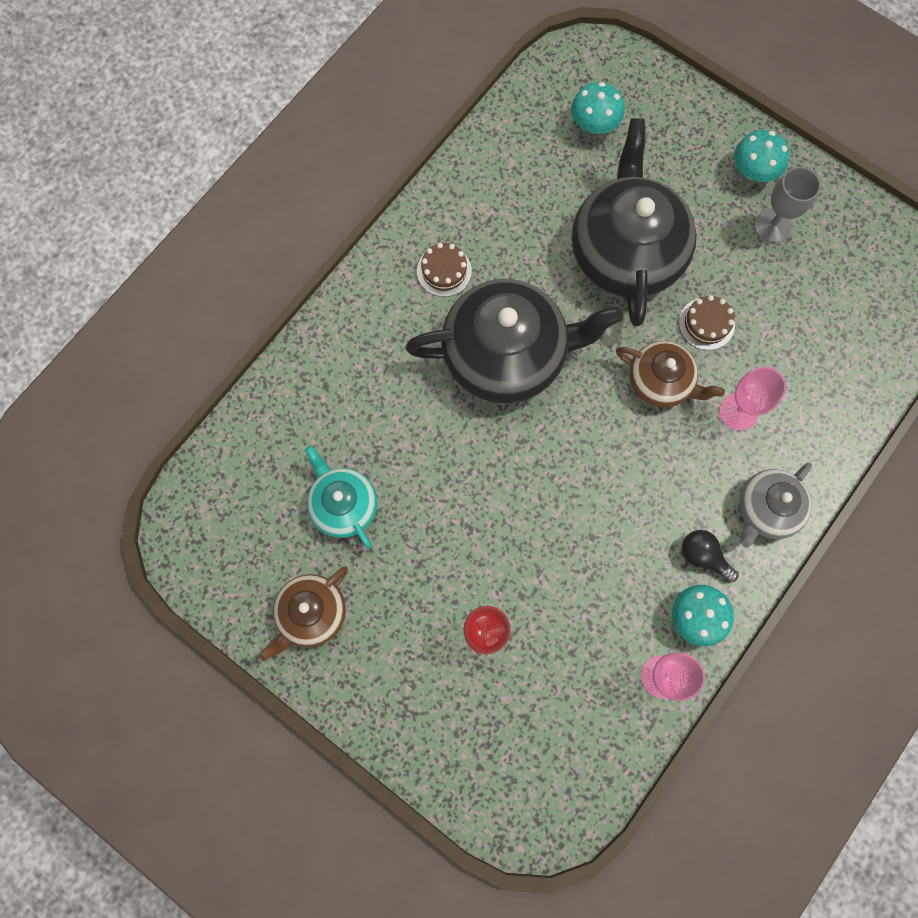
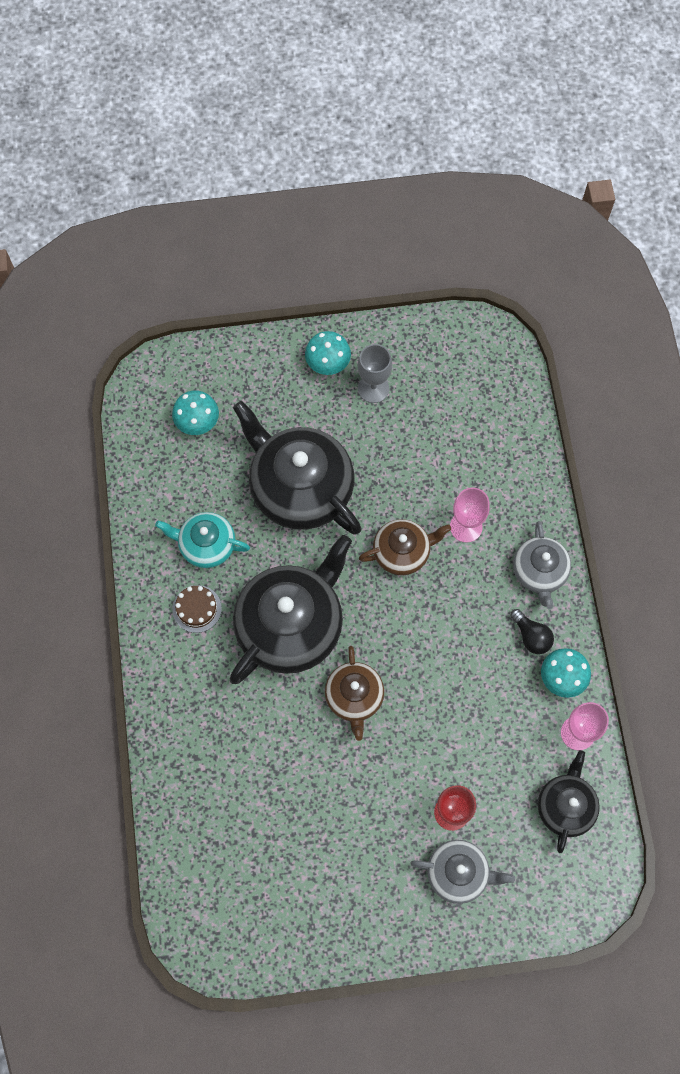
camera: 45 degrees left, 5 degrees down
(311, 614) = (335, 910): brown teapot -> brown teapot (354, 697)
(343, 504) = (285, 821): turquoise teapot -> turquoise teapot (206, 545)
(440, 688) = (458, 873): none -> grey teapot
(588, 726) = (565, 806): none -> black teapot
(703, 556) = (531, 636): black light bulb -> black light bulb turned 120 degrees counterclockwise
(706, 323) = (394, 489): brown cake -> none

